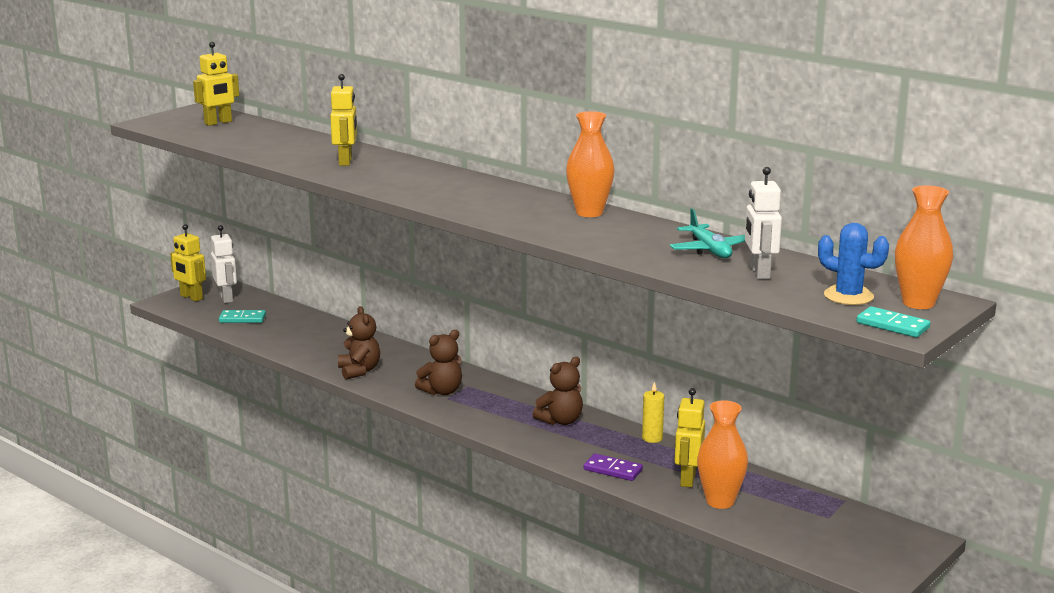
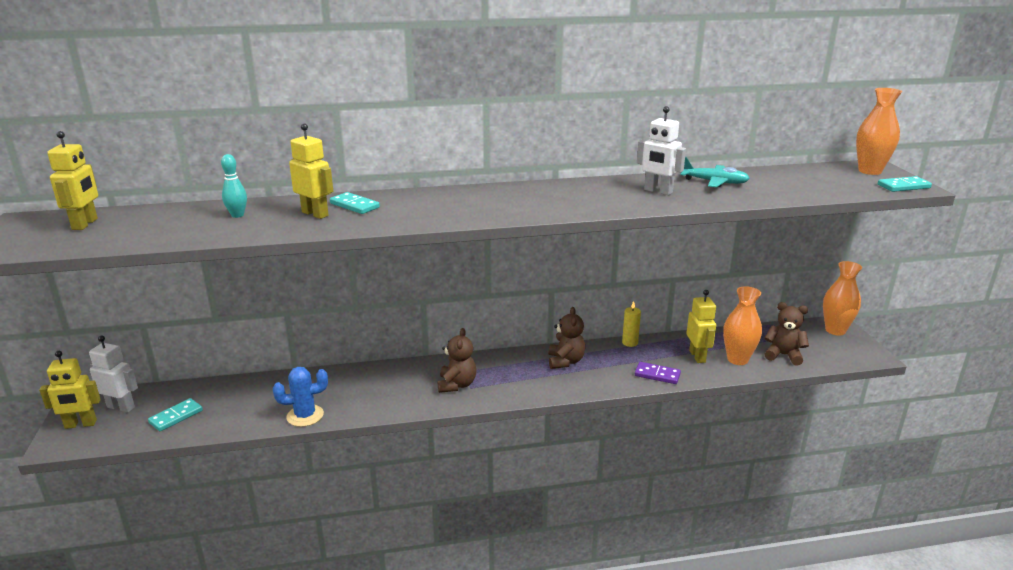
camera: 50 degrees left, 5 degrees up
(303, 146) = (237, 215): none -> turquoise bowling pin
(359, 371) = (368, 404): brown teddy bear -> brown teddy bear (783, 355)
(384, 165) = (354, 205): none -> turquoise domino
(589, 213) = (588, 186): orange vase -> orange vase (835, 330)
(613, 470) = (657, 375): purple domino -> purple domino turned 45 degrees clockwise
(687, 479) = (697, 356): yellow robot -> yellow robot turned 150 degrees counterclockwise
(759, 273) = (774, 184): white robot -> white robot (658, 191)
(848, 296) = (841, 180): blue cactus -> blue cactus (305, 416)

